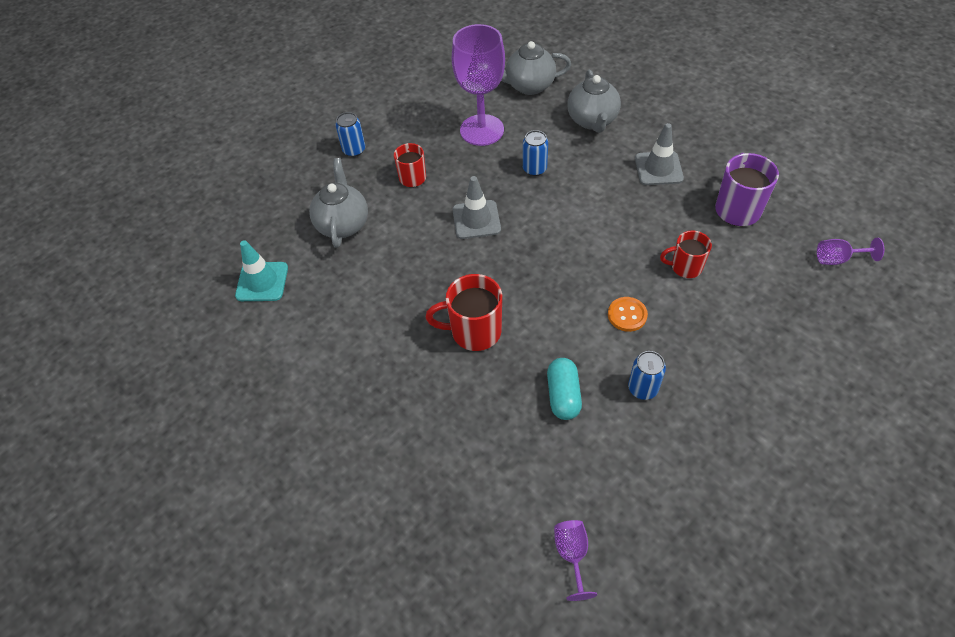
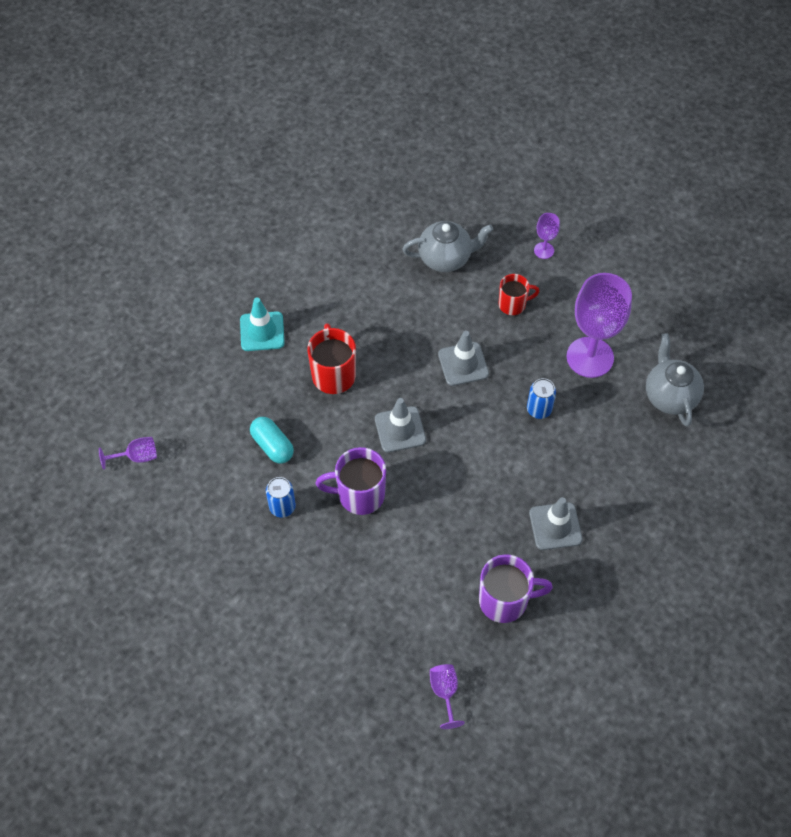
camera: 80 degrees right, 5 degrees up
(262, 282) = (374, 212): turquoise traffic cone -> turquoise traffic cone (262, 331)
(354, 150) = (544, 250): blue can -> purple goblet
(549, 276) = (400, 429): none -> grey traffic cone
(563, 395) = (272, 446): turquoise capsule -> turquoise capsule turned 60 degrees clockwise
(592, 121) = (621, 461): grey teapot -> none
(627, 315) = (359, 495): orange button -> purple mug
(685, 267) = (421, 546): red mug -> none

